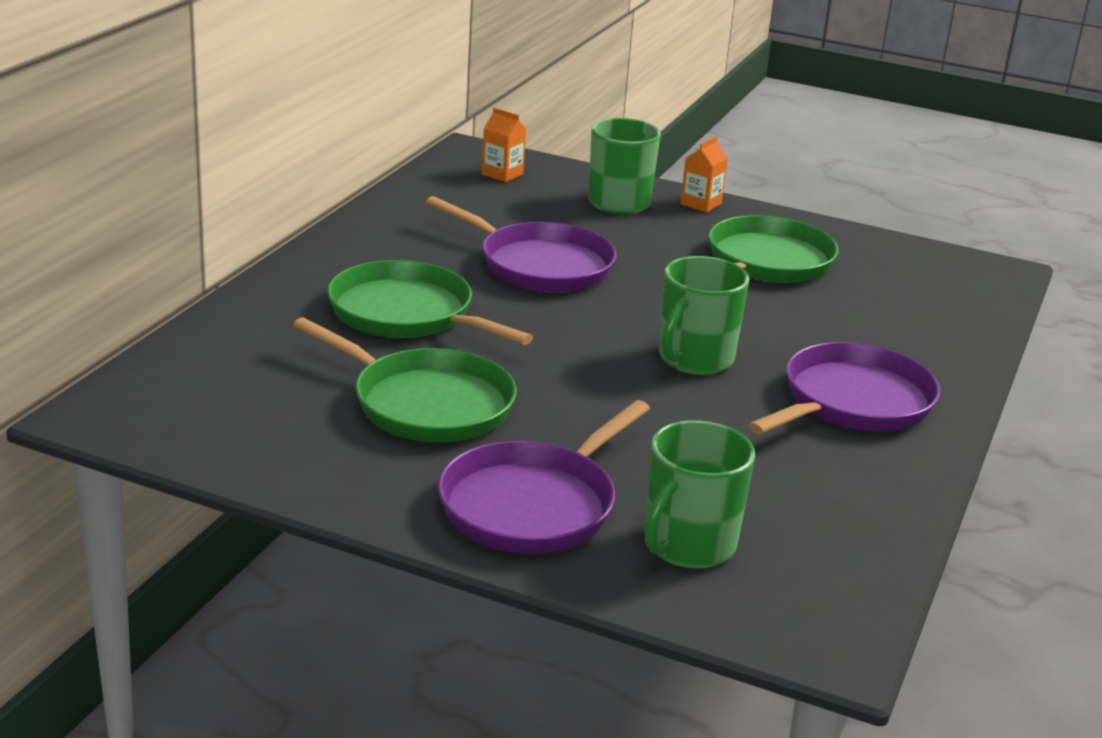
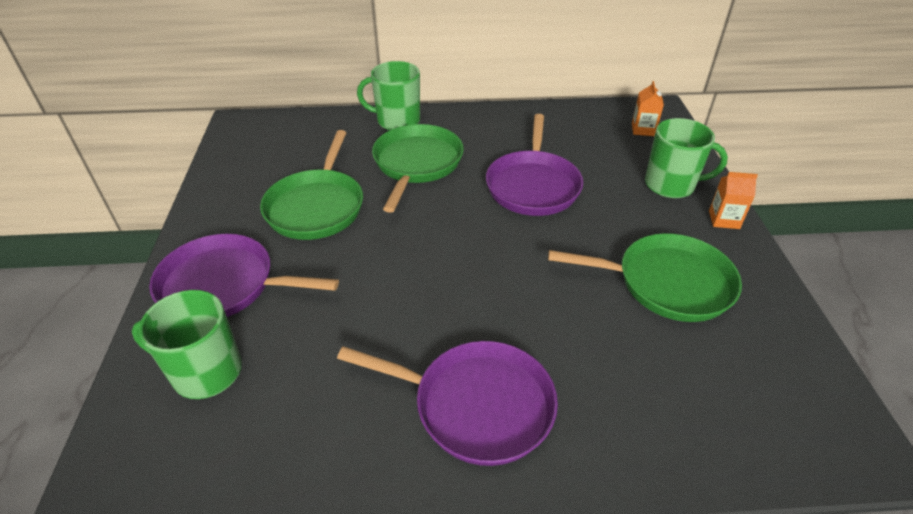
camera: 65 degrees right, 15 degrees up
(694, 359) = (468, 294): green mug -> green mug (397, 121)

